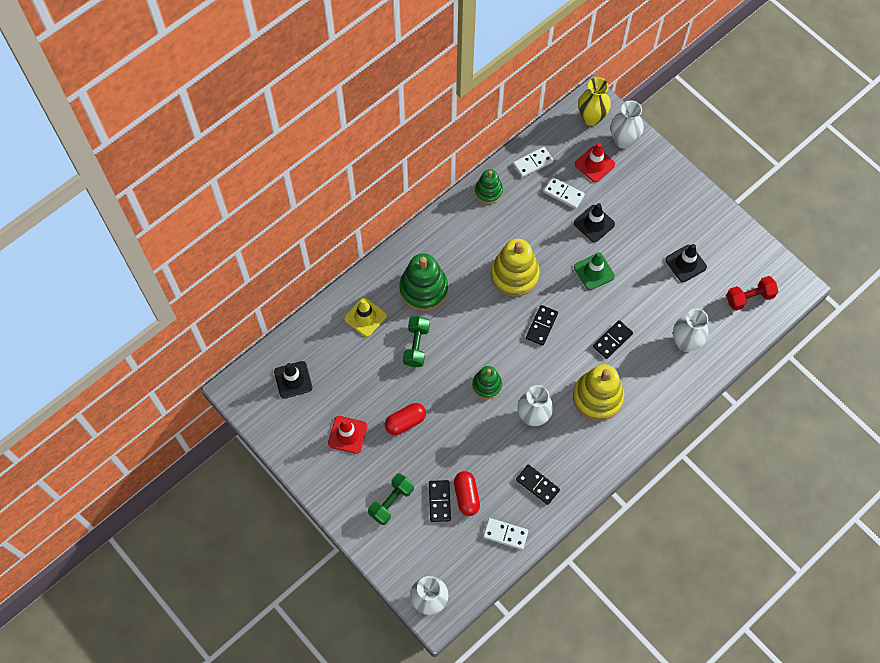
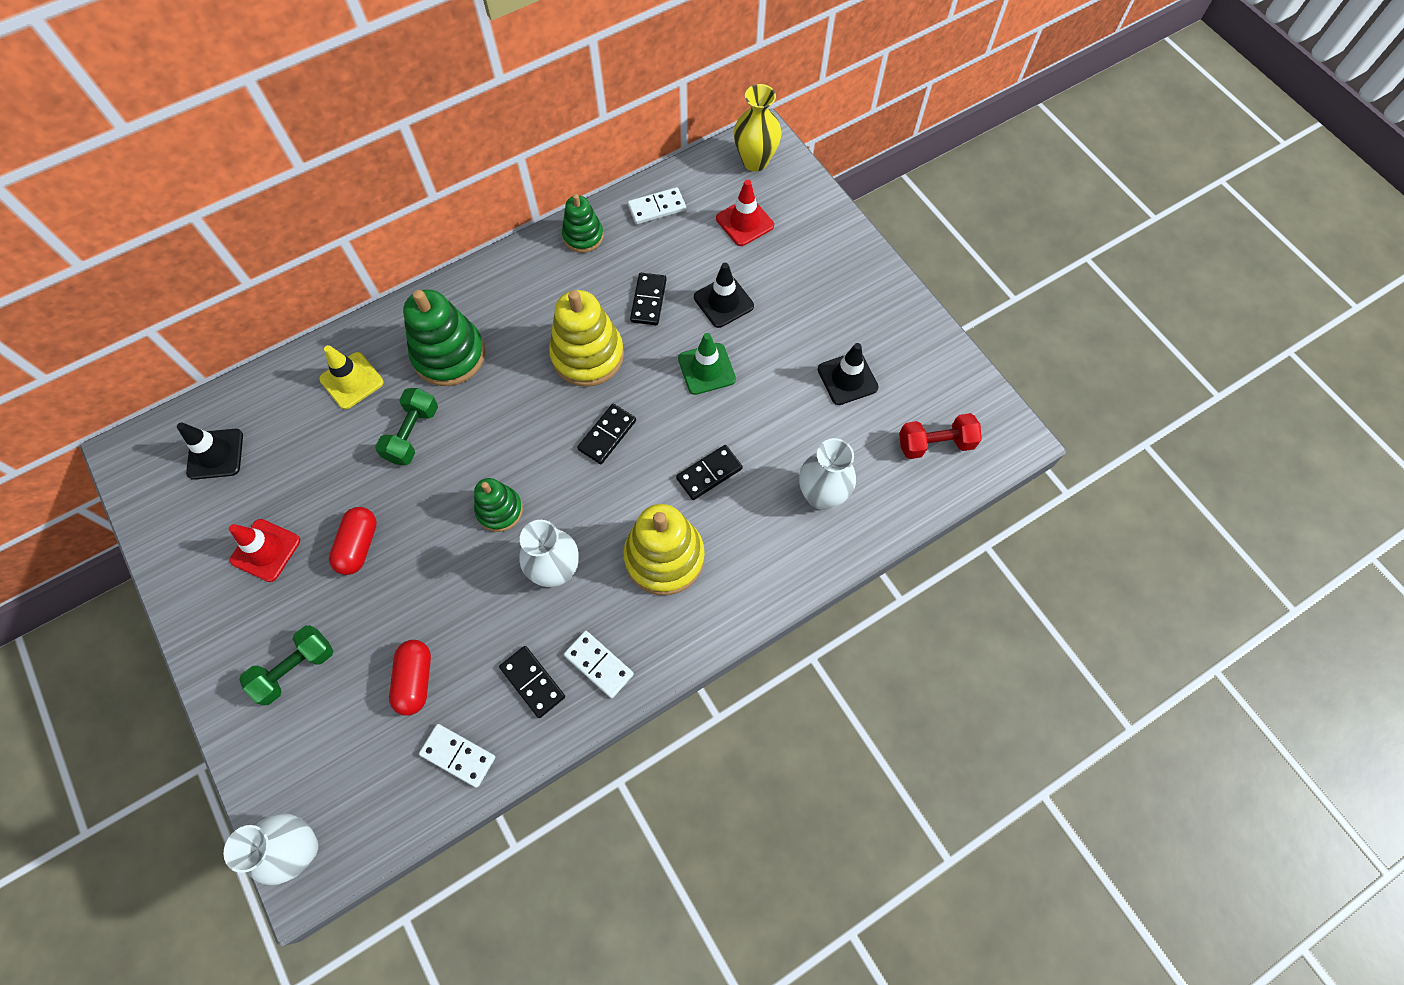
camera: 10 degrees right, 0 degrees up
(405, 422) = (359, 546): red capsule -> red capsule turned 60 degrees counterclockwise
(439, 501) = (370, 681): black domino -> black domino (648, 300)
(564, 194) = (690, 255): white domino -> white domino (599, 664)
(623, 140) = (793, 197): white vase -> none

